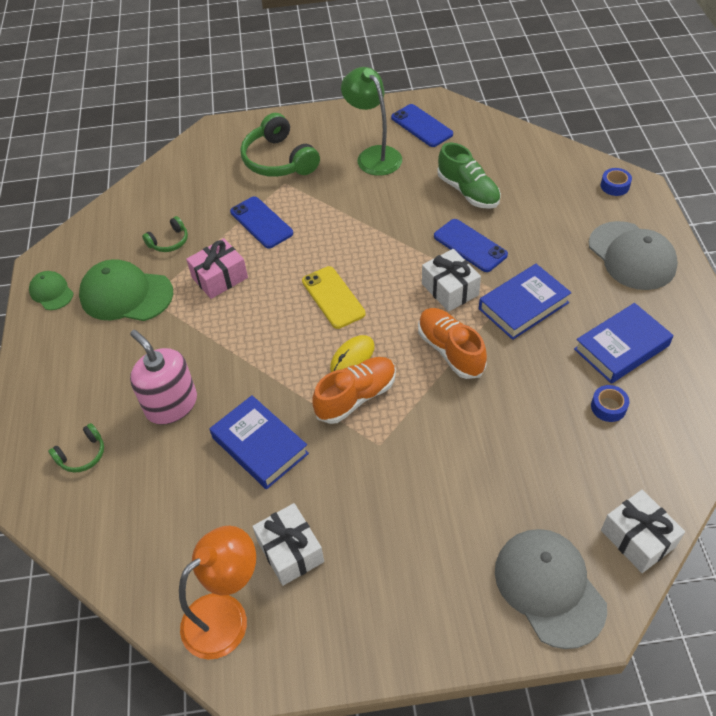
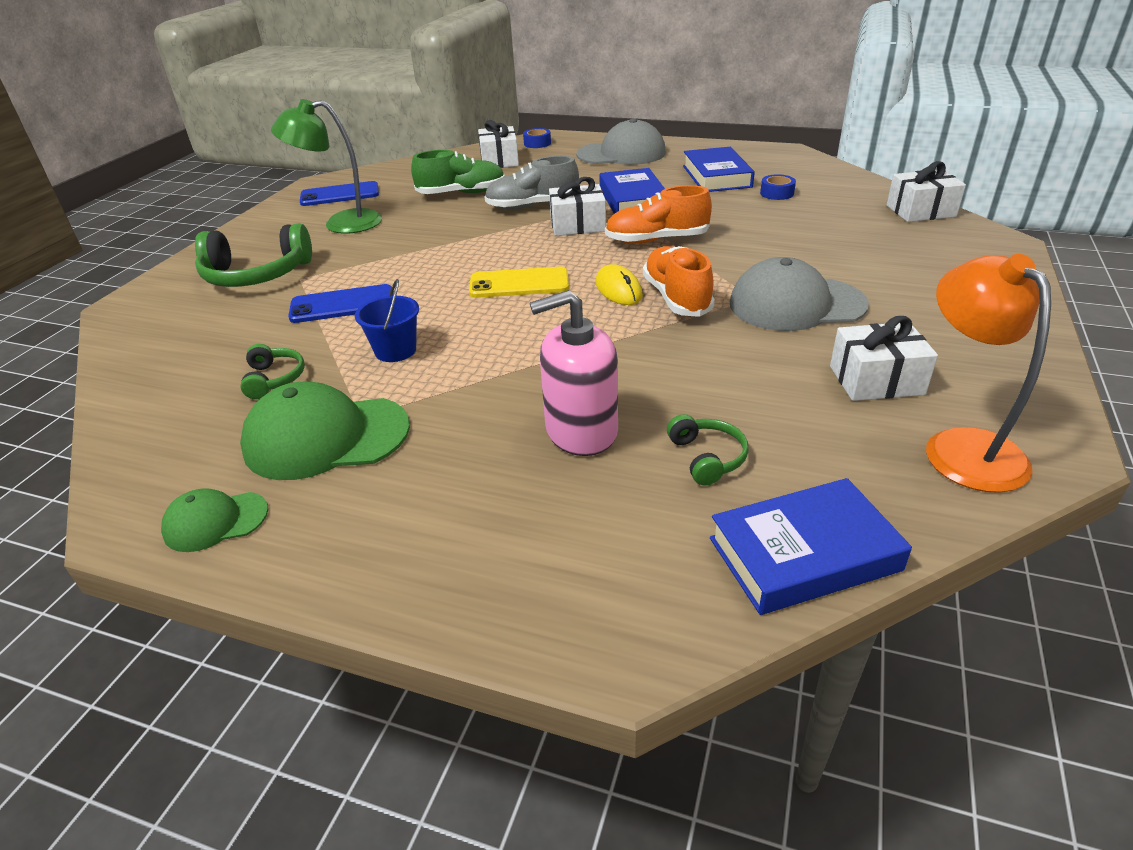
camera: 65 degrees left, 15 degrees down
(82, 455) = (610, 542): green headphones -> green headphones (707, 457)
(126, 295) = (326, 437): green cap -> green cap turned 45 degrees clockwise
(219, 277) = (395, 350): pink gift -> blue bucket
(260, 445) = (703, 372): blue book -> blue book (803, 554)
(470, 246) = (532, 206): blue phone -> grey shoe
(549, 587) = (962, 253): grey cap -> grey cap (796, 304)
(554, 180) = (499, 160): none -> white gift

